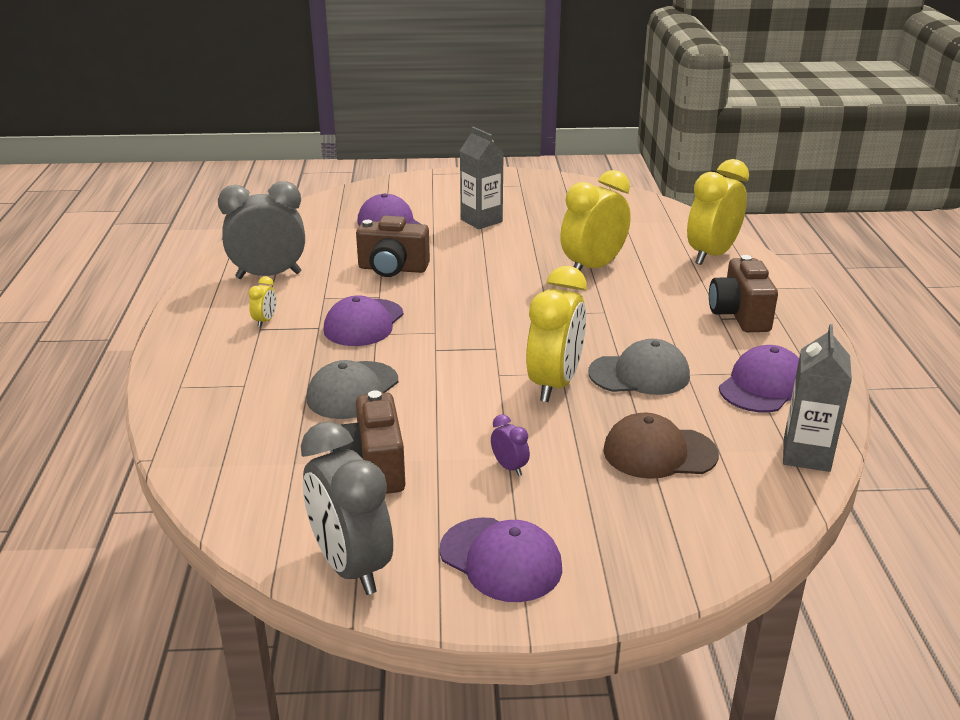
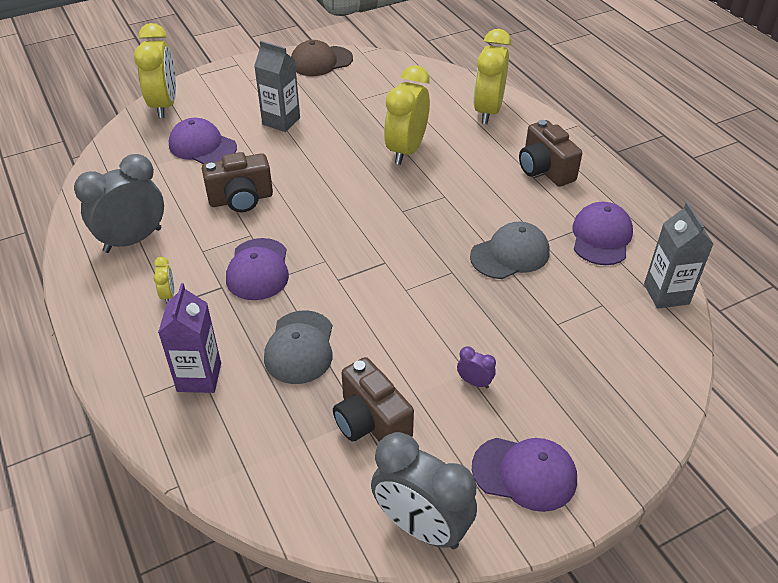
camera: 25 degrees left, 15 degrees up
(240, 387) = (199, 377): none -> purple carton
(554, 384) = (454, 286): yellow clock -> yellow clock (164, 105)
(659, 452) = (570, 327): brown cap -> brown cap (321, 61)

